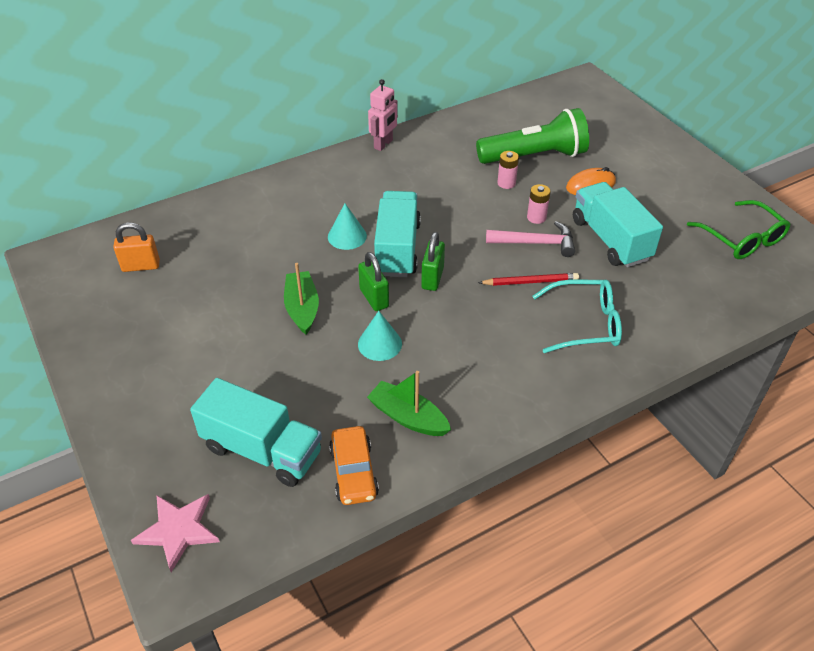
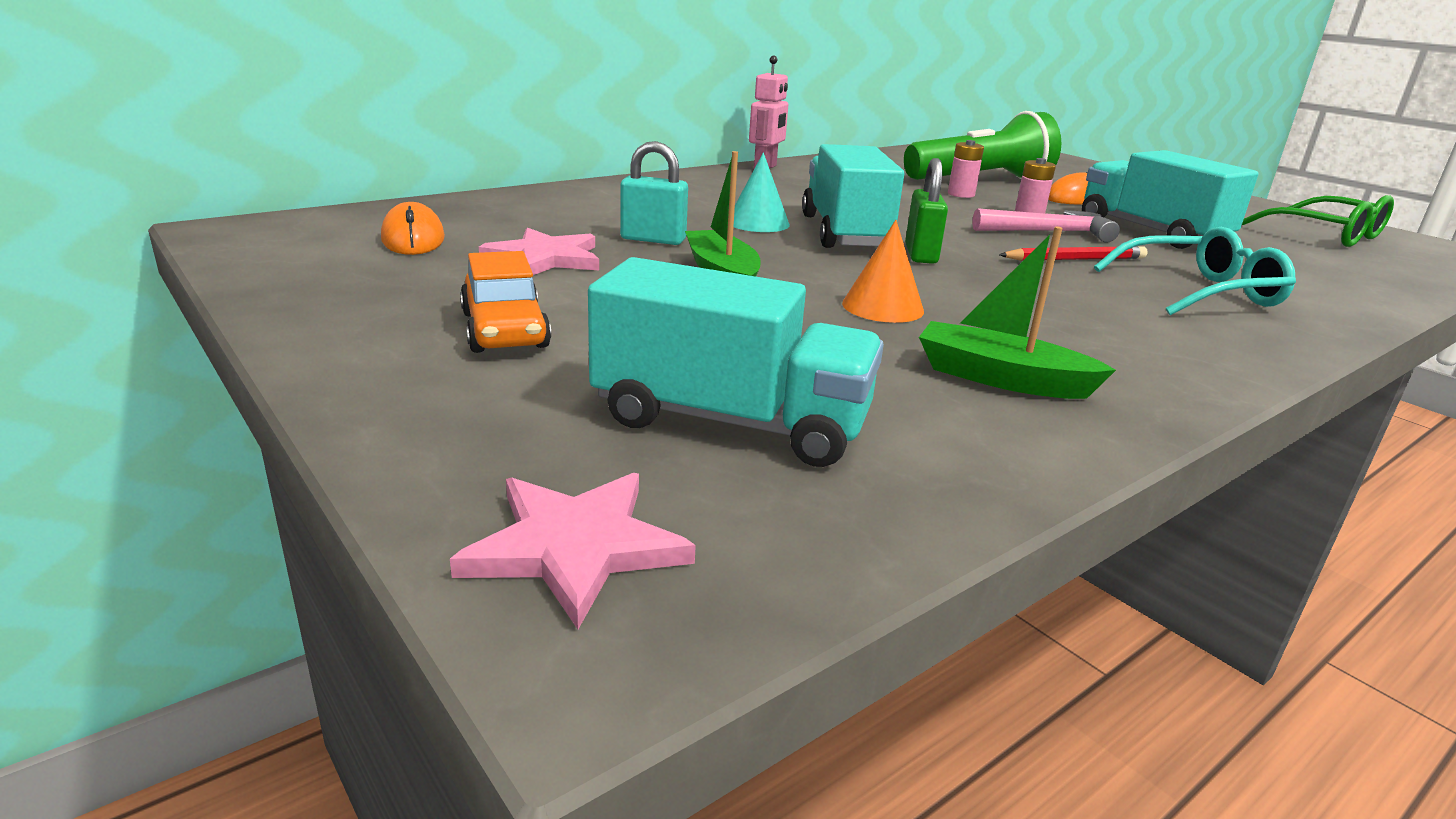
camera: 10 degrees left, 20 degrees down
(141, 266) = (413, 239): orange padlock -> orange mouse
(209, 288) = (545, 258): none -> pink star
(276, 262) = (653, 239): none -> turquoise padlock
(354, 472) = (949, 446): orange car -> orange car (505, 330)
(374, 298) = (839, 269): green padlock -> none
(379, 344) = (882, 307): turquoise cone -> orange cone

